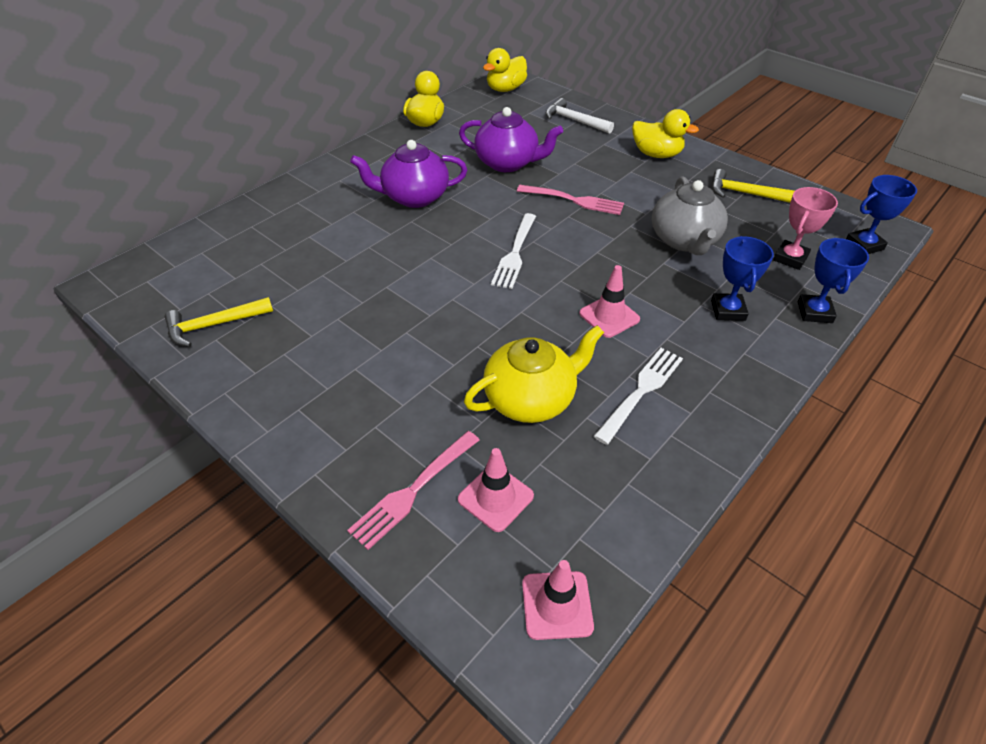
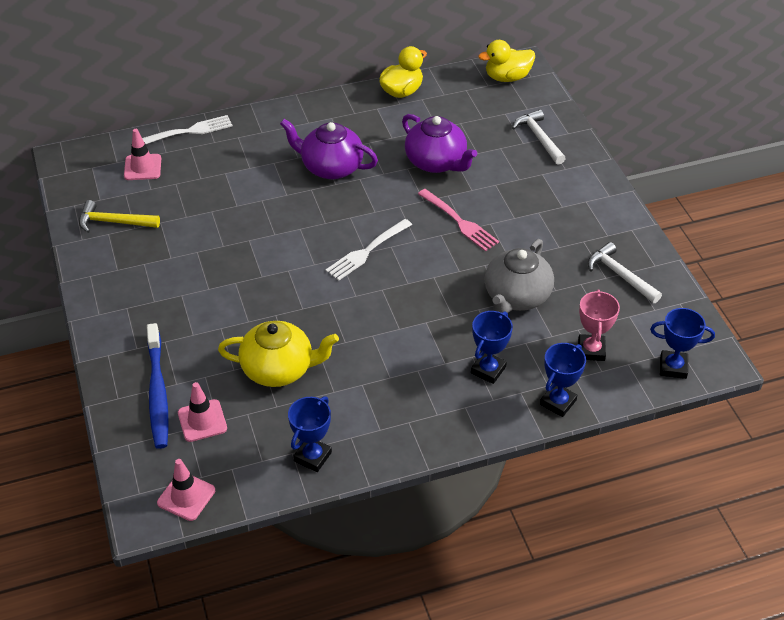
camera: 30 degrees right, 0 degrees up
(414, 490) = (158, 392): pink fork -> blue toothbrush
(609, 316) = (390, 334): pink traffic cone -> pink traffic cone (142, 167)
(641, 392) = (359, 399): white fork -> white fork (188, 132)
(654, 476) = (312, 457): none -> blue trophy
(656, 154) = (580, 203): yellow duck -> none
(745, 193) = (620, 275): yellow hammer -> white hammer
(790, 258) = (591, 350): pink trophy -> pink trophy turned 60 degrees counterclockwise

